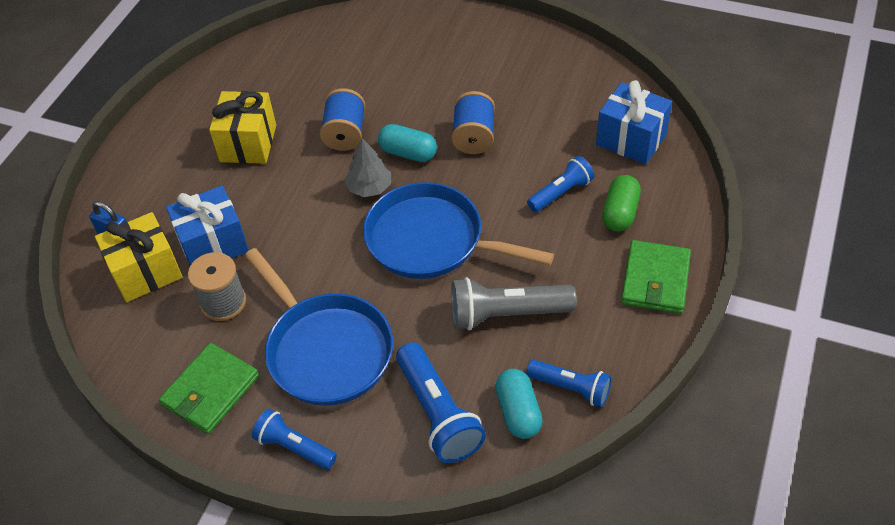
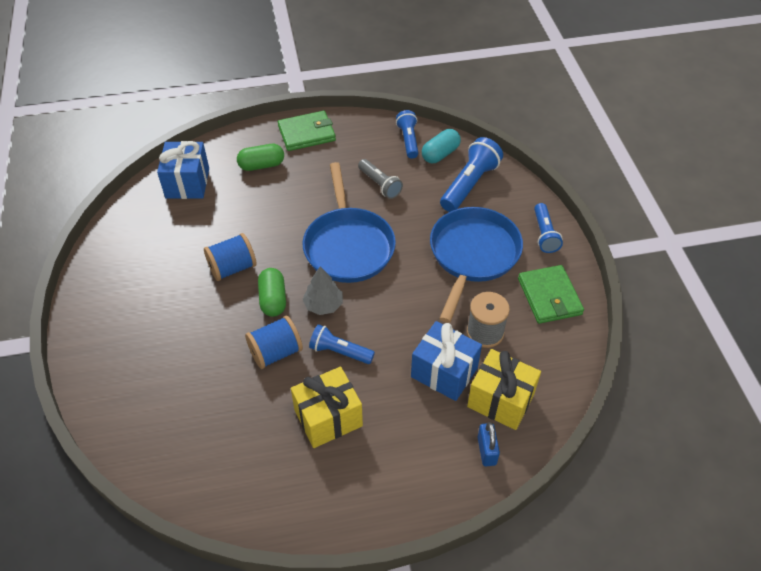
camera: 125 degrees left, 0 degrees up
(210, 390) = (549, 296): green wallet -> green wallet turned 75 degrees clockwise
(408, 153) = (273, 299): turquoise capsule -> green capsule
(506, 314) = (380, 184): grey flashlight -> grey flashlight, size x0.64
(561, 193) = (261, 199): blue flashlight -> blue flashlight (339, 352)

